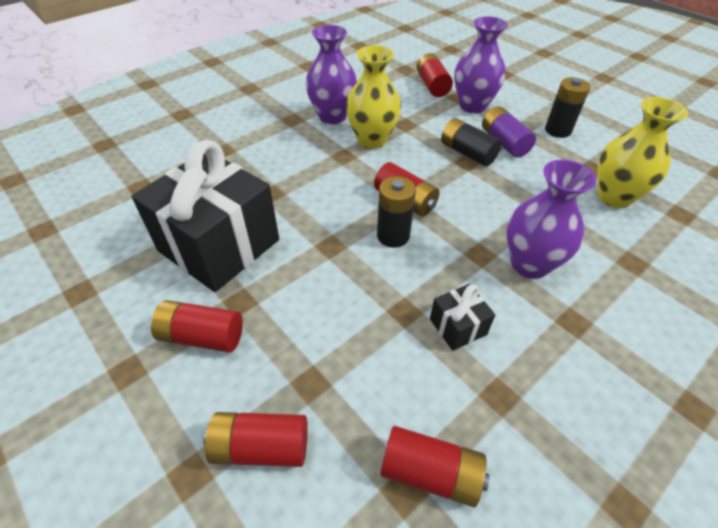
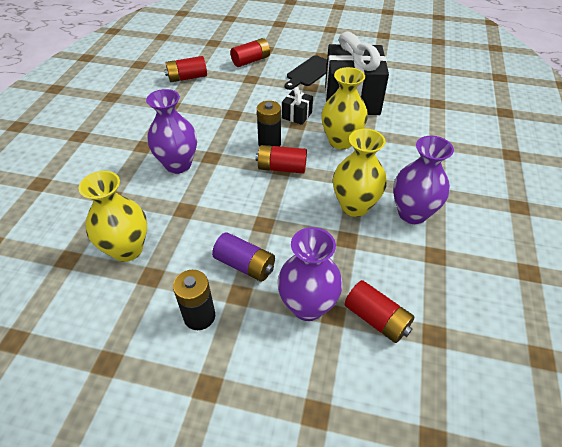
camera: 145 degrees right, 0 degrees up
(202, 336) = (309, 72): red battery -> black cutting board
(309, 198) = (341, 141): none -> yellow vase
(458, 326) = (203, 119): black gift -> black gift (297, 115)
(467, 153) = (269, 234): black battery -> none

